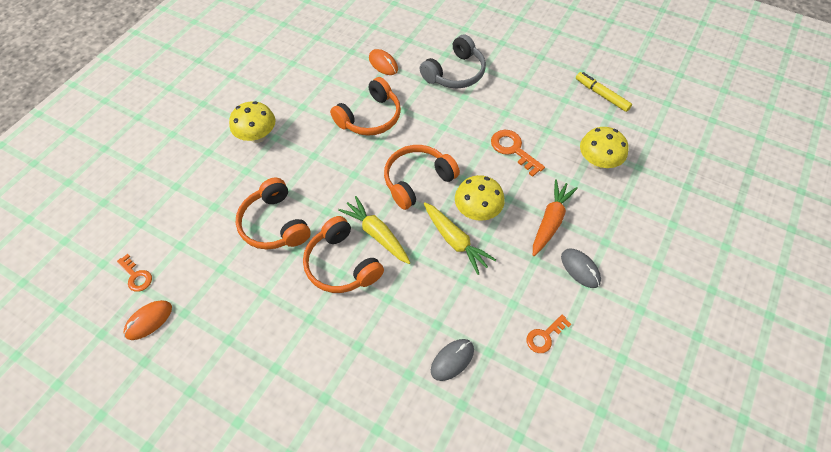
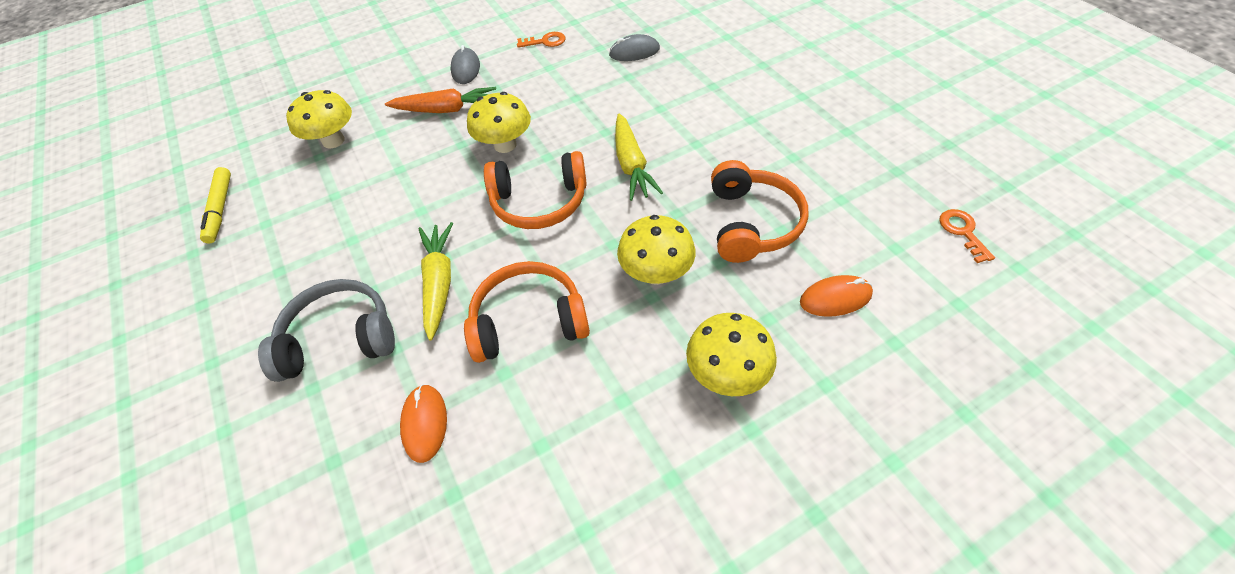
camera: 145 degrees left, 5 degrees down
(149, 320) = (943, 178): orange mouse -> orange mouse (835, 298)
(318, 168) = (656, 273): none -> yellow mushroom
(342, 264) = (690, 151): orange headphones -> none
(455, 241) = (554, 128): yellow carrot -> yellow carrot (439, 283)
(513, 150) = (397, 190): orange key -> none
(550, 221) = (446, 110): orange carrot -> orange carrot turned 150 degrees counterclockwise

